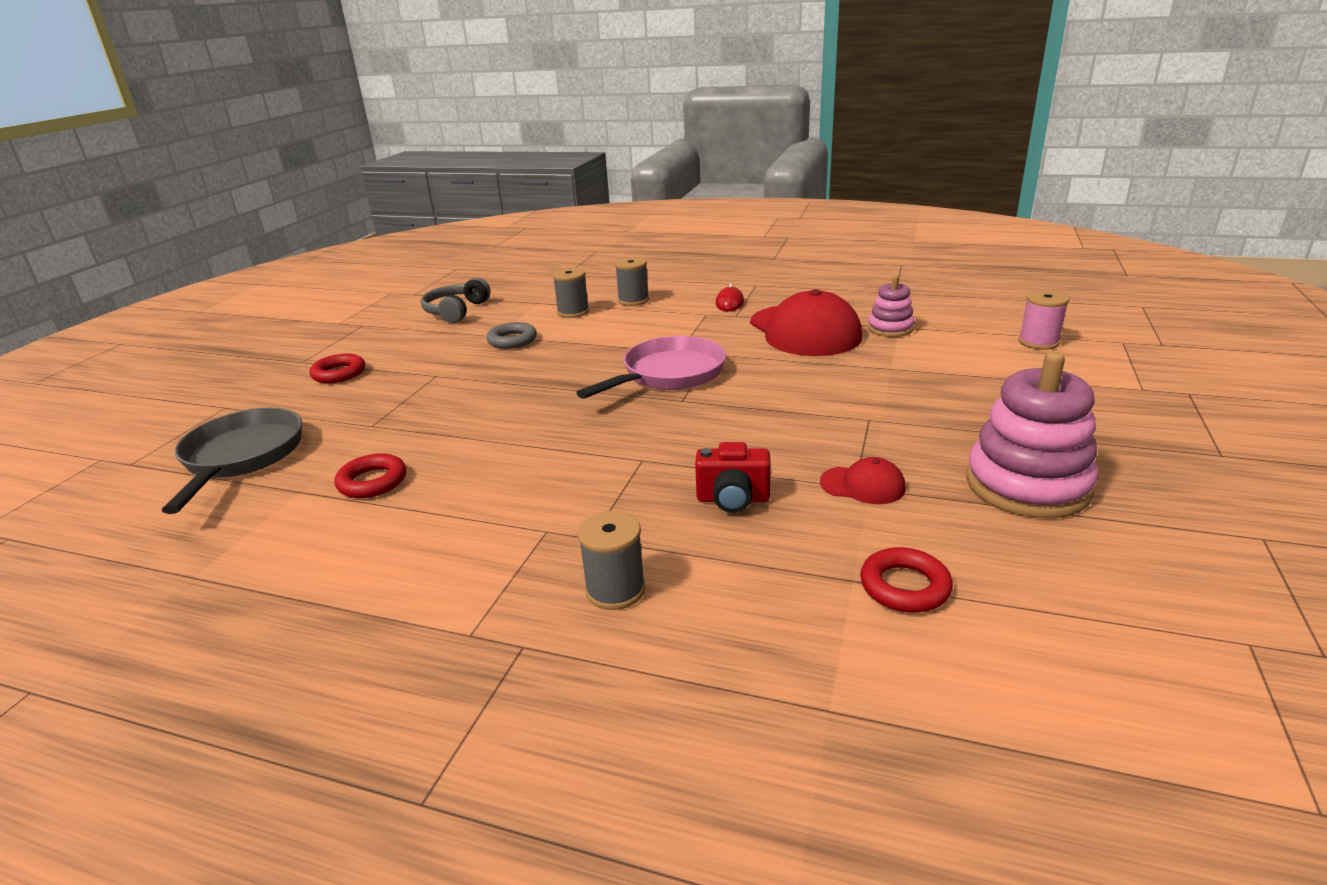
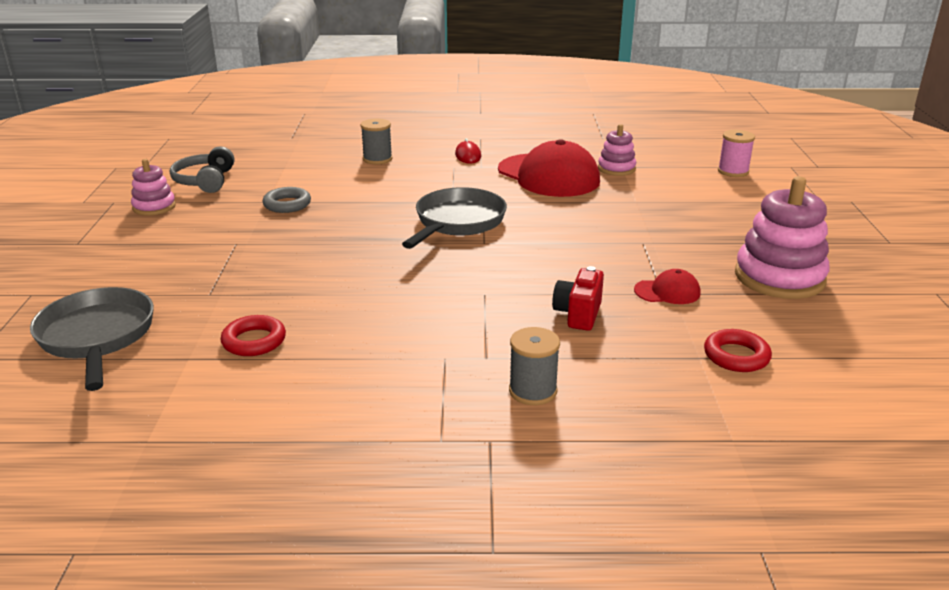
camera: 20 degrees left, 0 degrees up
(339, 373) = (130, 251): red ring -> none
(392, 333) = (154, 207): none -> pink stacking toy
(573, 312) = (327, 174): grey spool -> none
(669, 374) = (457, 222): pink pan -> grey pan
(733, 499) = (578, 314): red camera -> red camera turned 120 degrees clockwise

